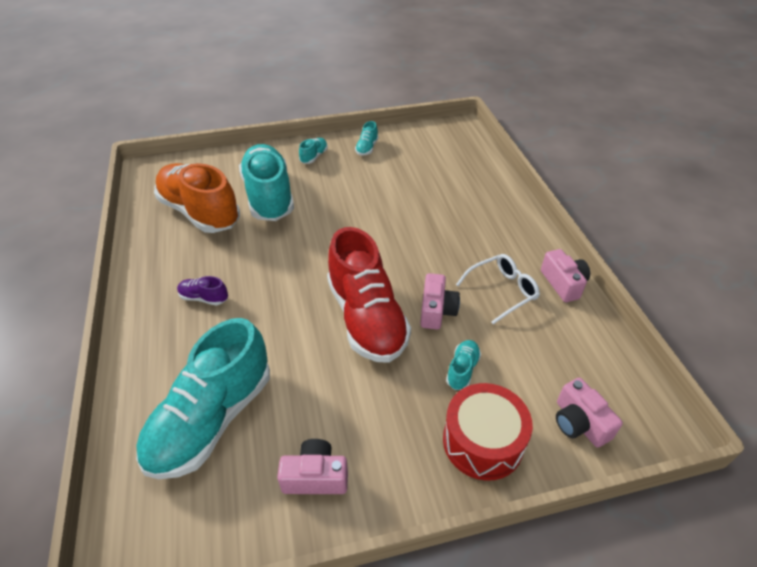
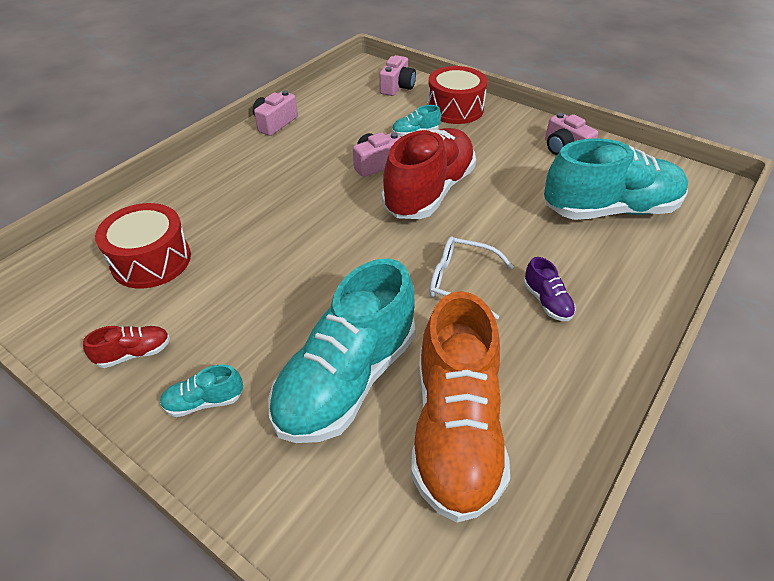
camera: 130 degrees left, 0 degrees up
(367, 148) = (134, 353): turquoise shoe -> red shoe
(433, 170) = (151, 260): none -> red drum
(502, 291) = (316, 144): white glasses -> white glasses (461, 282)

